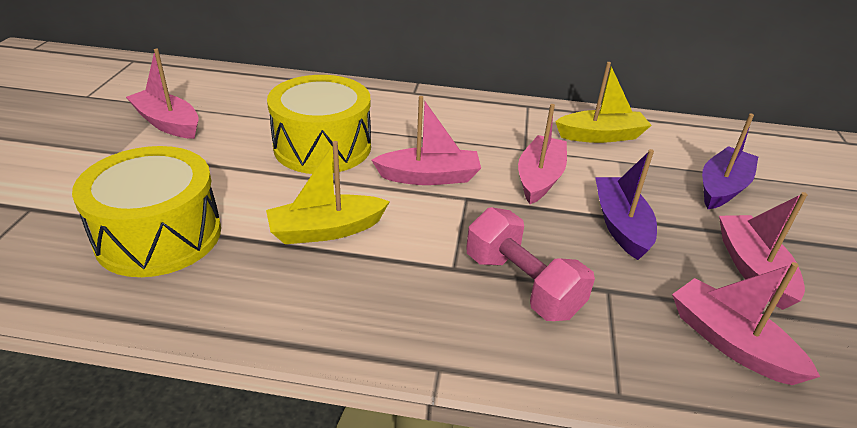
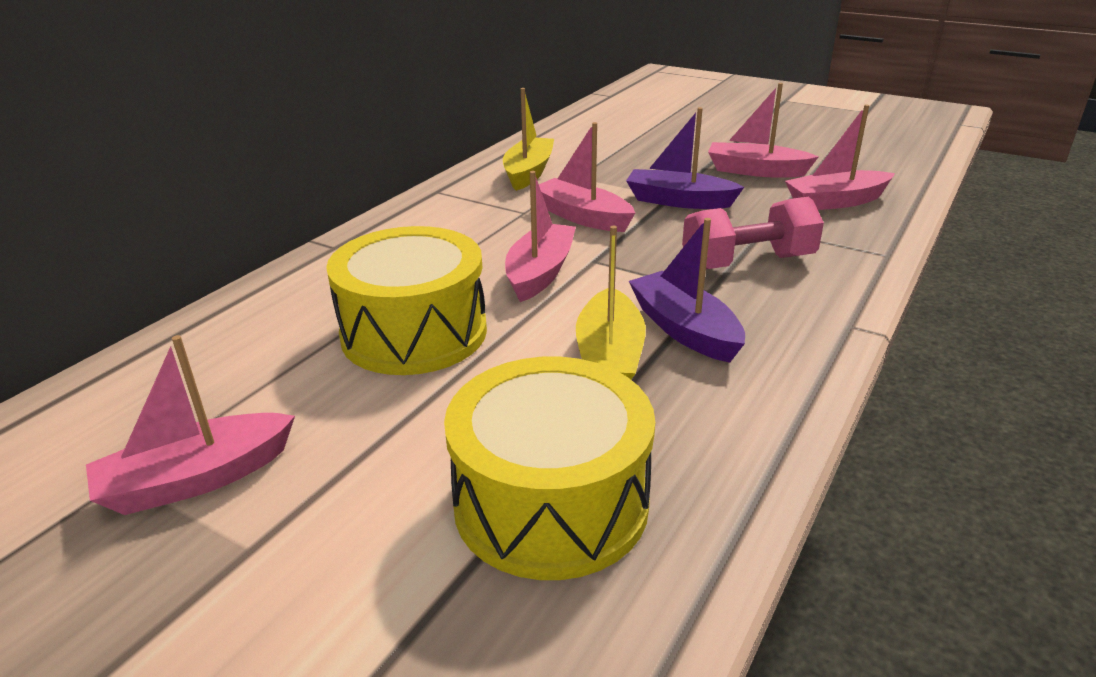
camera: 65 degrees left, 5 degrees down
(722, 187) = (646, 150): purple boat -> purple boat (684, 329)

